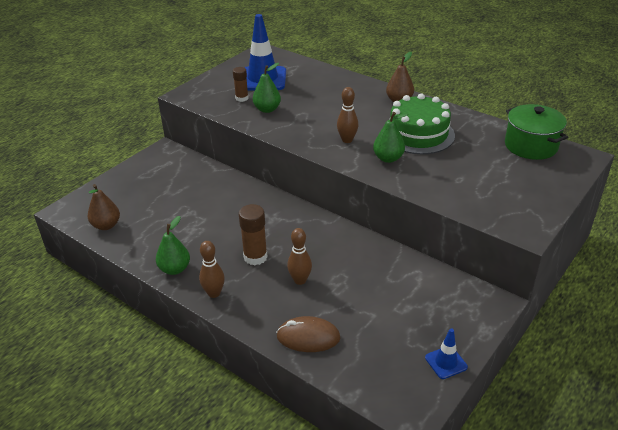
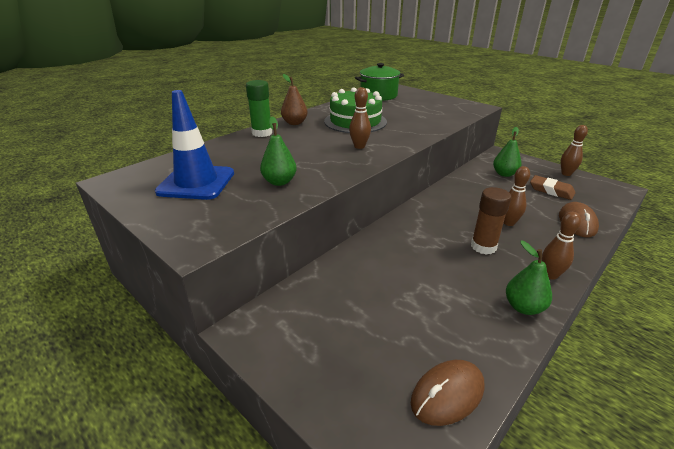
camera: 85 degrees left, 5 degrees down
(106, 225) = (447, 394): brown pear -> brown mouse
(242, 98) = (240, 197): brown glue stick -> none
(366, 88) = (262, 133): none -> green glue stick
(385, 332) = (551, 190): none -> brown eraser
(388, 158) = (393, 134): green pear -> green pear (504, 174)
(446, 362) = (566, 174): blue traffic cone -> brown bowling pin

